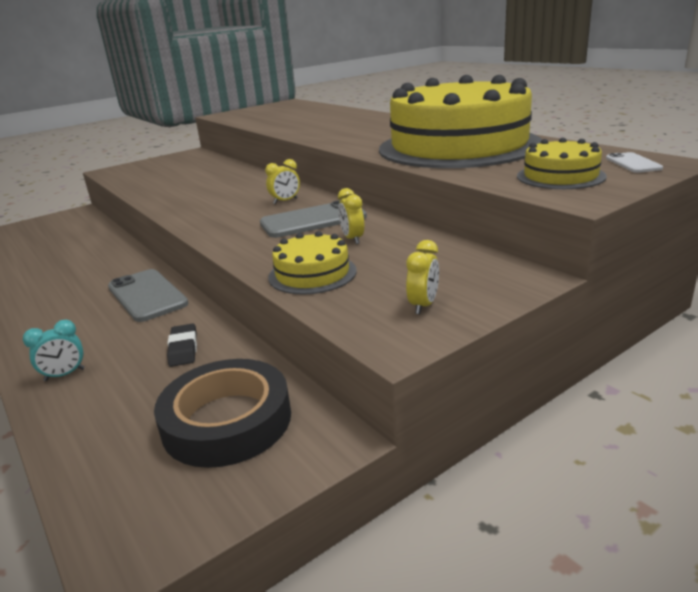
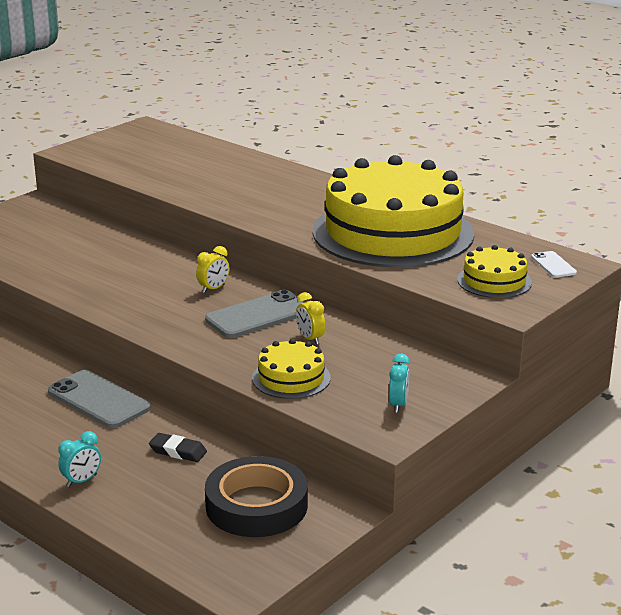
camera: 15 degrees left, 0 degrees up
(183, 349) = (178, 451): black eraser -> black eraser turned 45 degrees counterclockwise
(423, 305) = (398, 405): yellow clock -> turquoise clock

